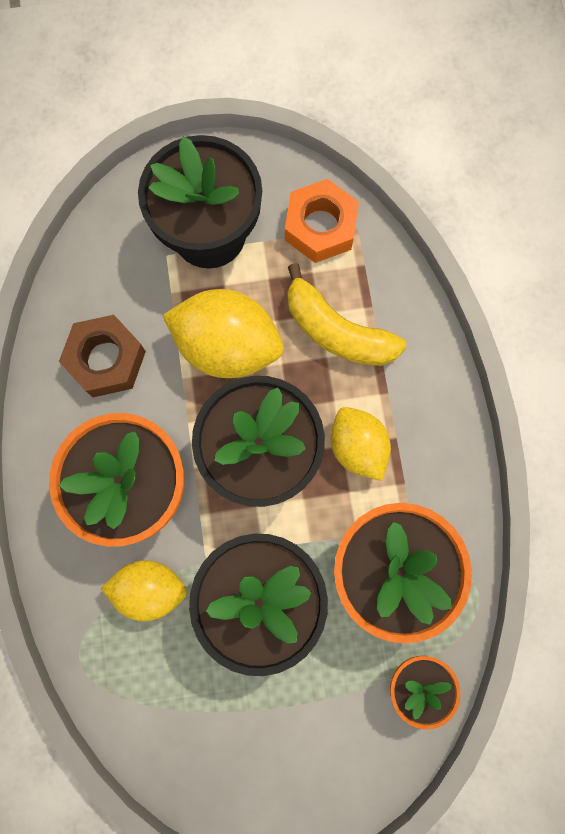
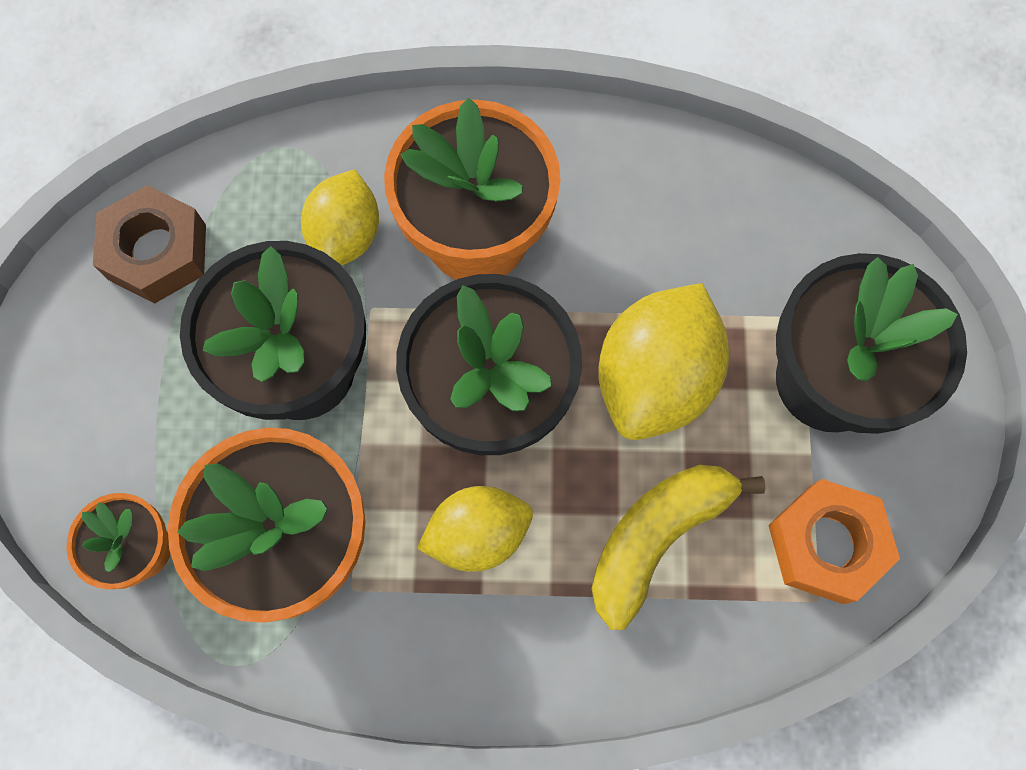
camera: 100 degrees right, 5 degrees down
(106, 360) = (658, 221): brown nut -> brown nut (157, 252)

